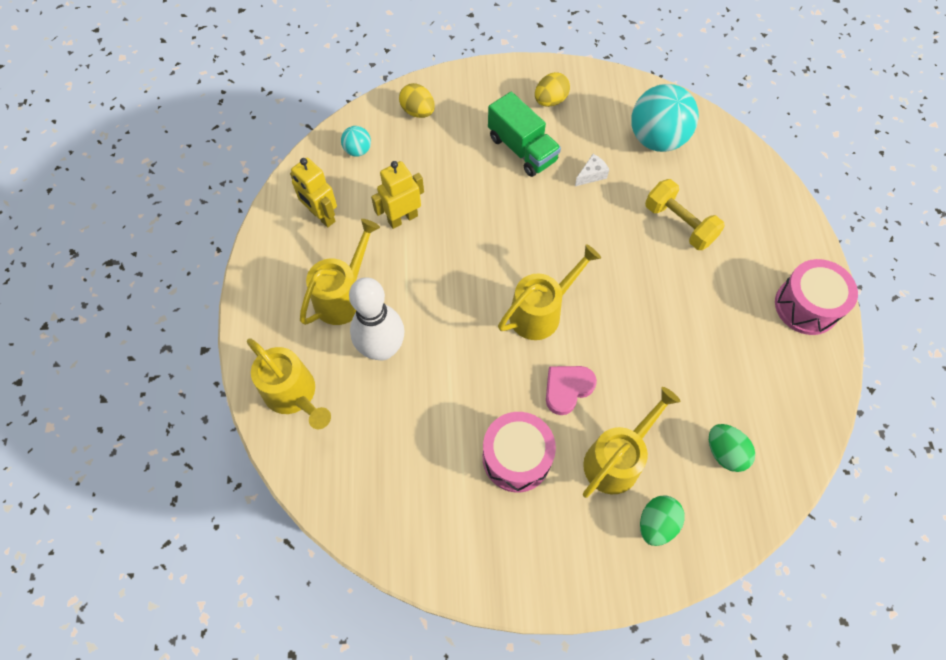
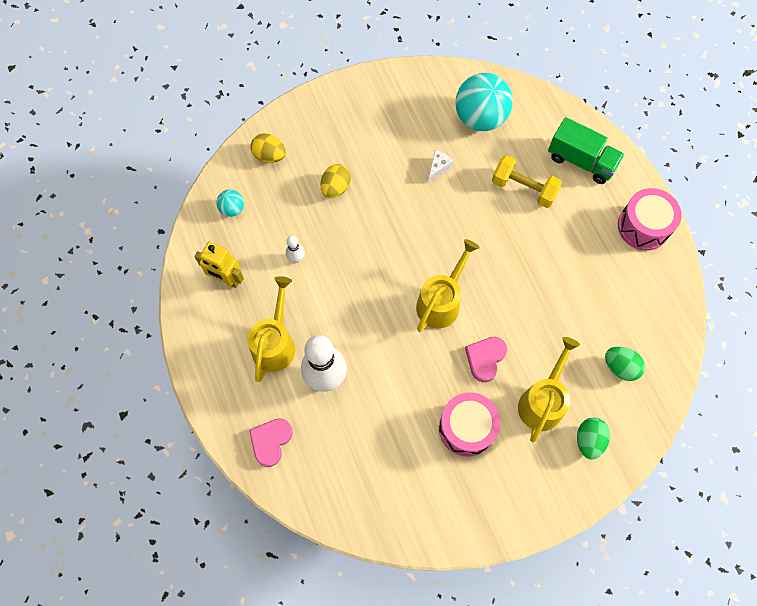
camera: 20 degrees left, 5 degrees up
(294, 395) = (271, 441): yellow watering can -> pink heart
(402, 218) = (296, 258): yellow robot -> white bowling pin
(522, 149) = (372, 162): green truck -> green truck (581, 161)
(550, 101) = (379, 109): yellow egg -> yellow egg (335, 188)

